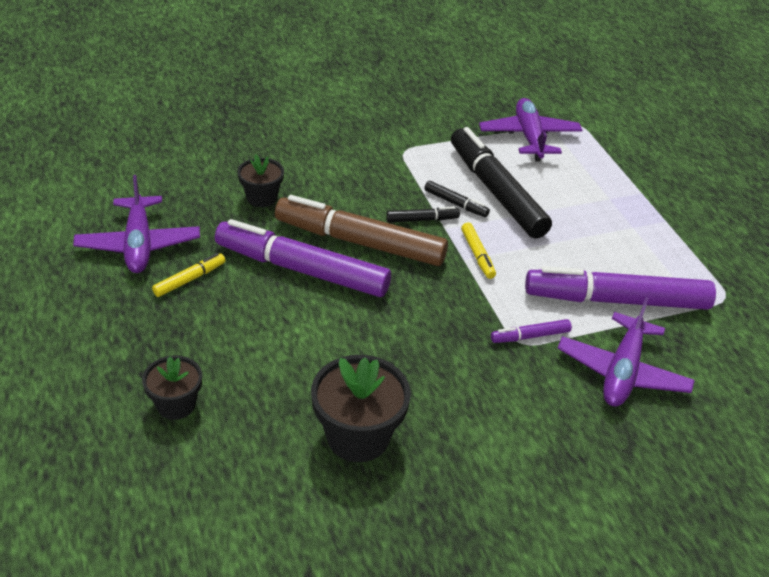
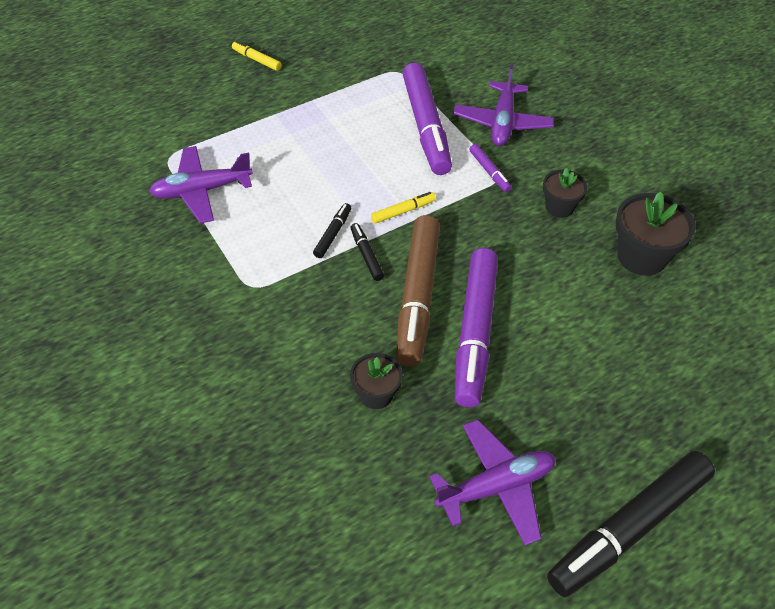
camera: 100 degrees left, 10 degrees up
(176, 404) = (678, 381): black flower pot -> black flower pot (559, 207)
(190, 279) = (527, 420): yellow marker -> yellow marker (256, 60)
(496, 191) = (304, 207): black marker -> black marker (629, 528)
(622, 371) = (502, 122): purple plane -> purple plane turned 90 degrees clockwise

